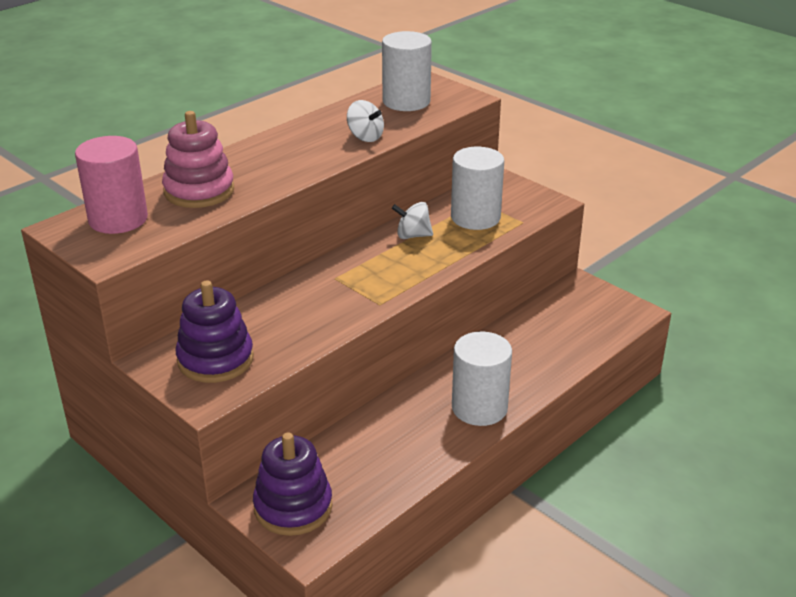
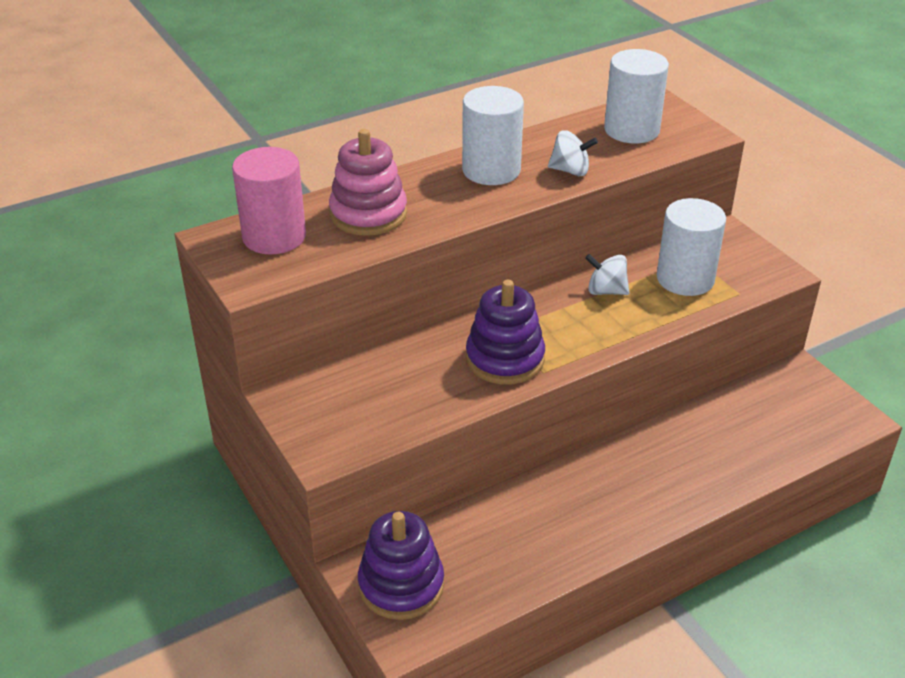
camera: 15 degrees right, 5 degrees up
(215, 359) = (348, 408): purple stacking toy -> purple stacking toy (505, 359)
(365, 137) = (570, 171): white spinning top -> white spinning top turned 45 degrees counterclockwise
(479, 408) = (637, 507): white cylinder -> white cylinder (491, 170)

